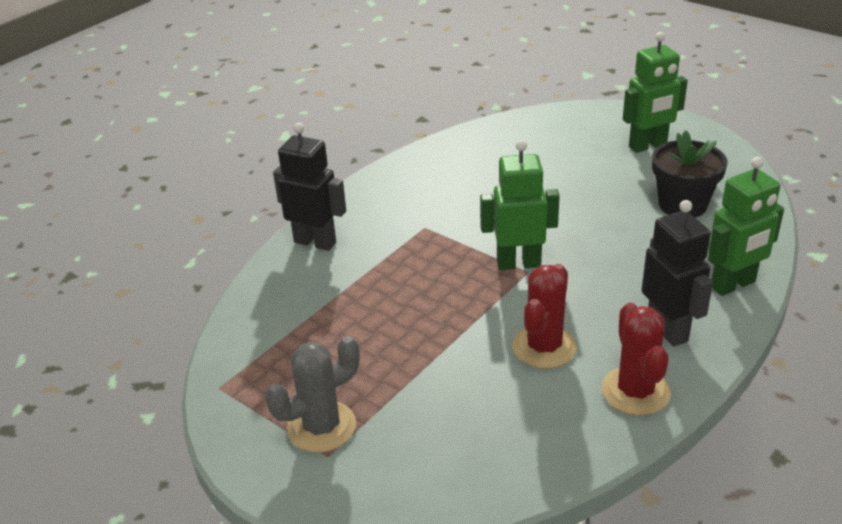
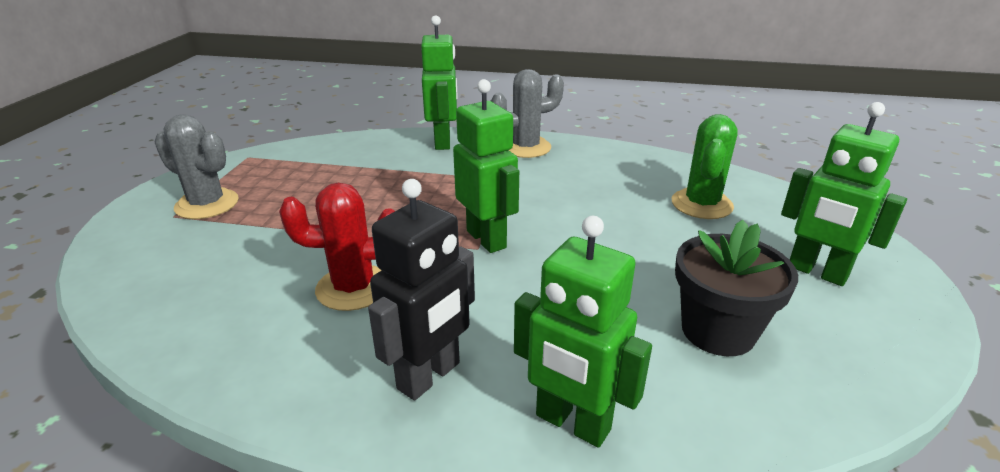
camera: 60 degrees right, 5 degrees down
(315, 242) = (443, 142): black robot -> green robot
(373, 198) = (526, 147): none -> grey cactus
(540, 151) = (701, 204): none -> green cactus
(635, 391) = (297, 374): red cactus -> none

